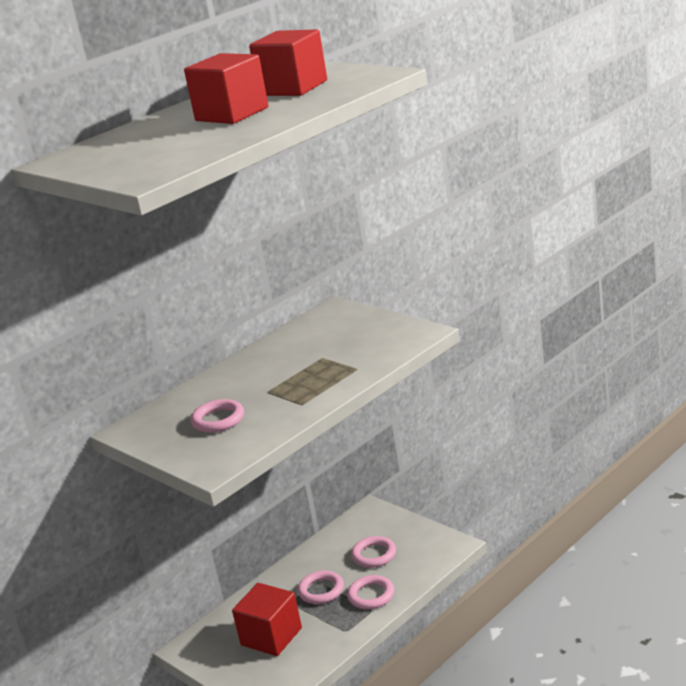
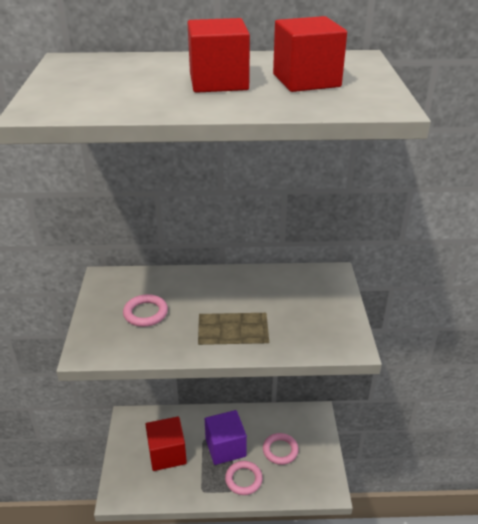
camera: 40 degrees right, 10 degrees up
(321, 590) = (225, 447): pink ring -> purple cube

